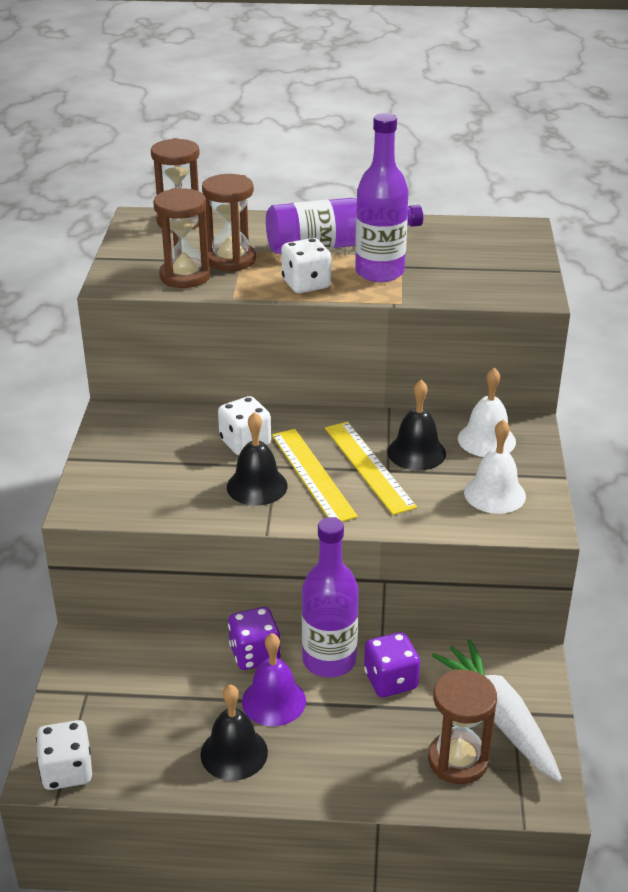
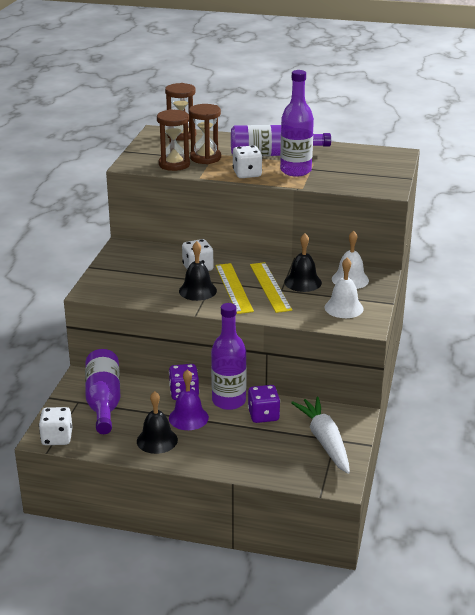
camera: 10 degrees right, 5 degrees down
(128, 687) = (103, 401): none -> purple bottle
(458, 760) = (291, 459): brown hourglass -> none

